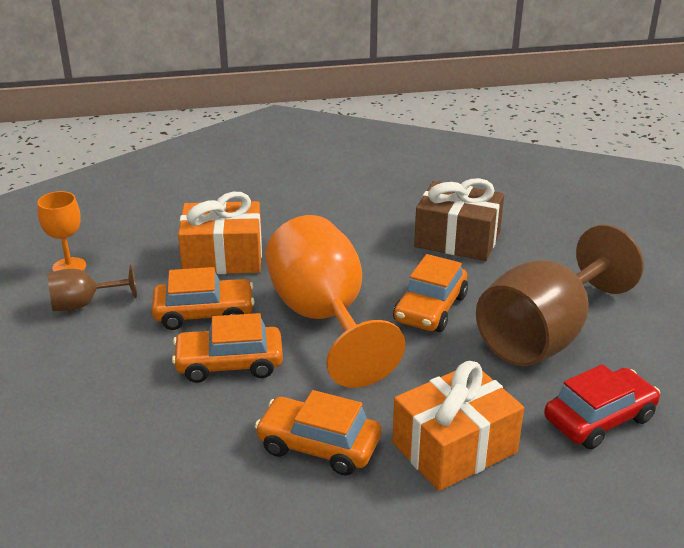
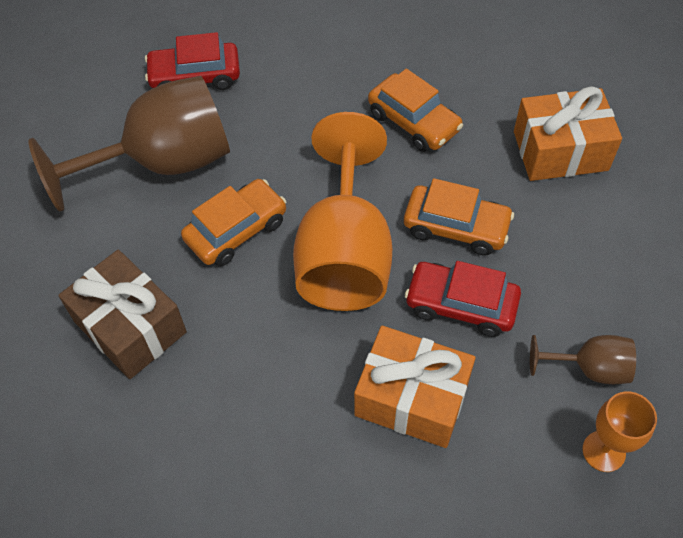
camera: 155 degrees left, 25 degrees up
(204, 313) = (461, 305): orange car -> red car
(454, 447) = (316, 89): orange gift -> orange gift (560, 151)

